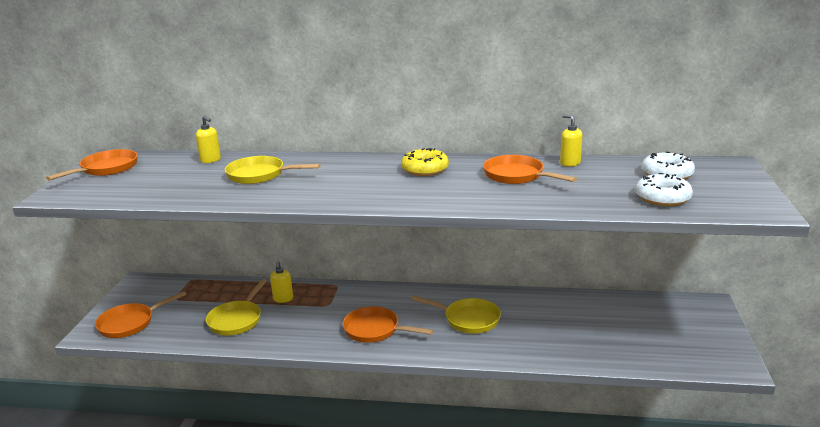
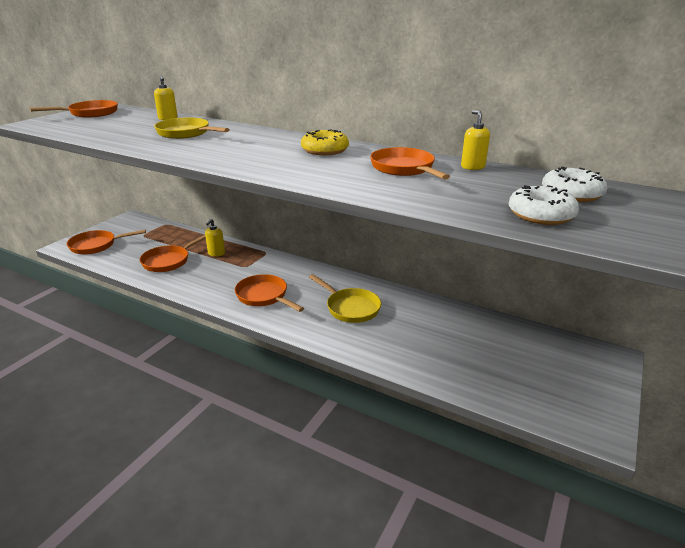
camera: 20 degrees right, 5 degrees up
(237, 320) = (169, 261): yellow pan -> orange pan

